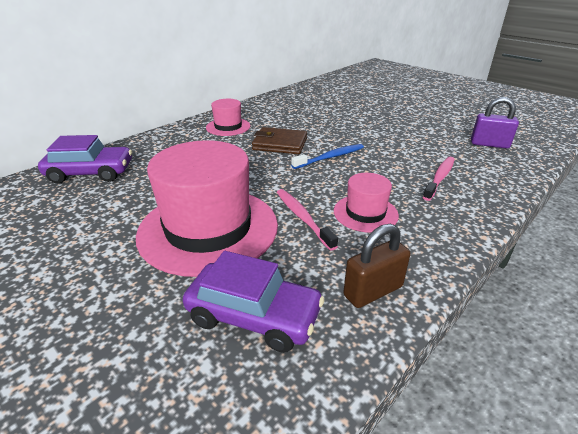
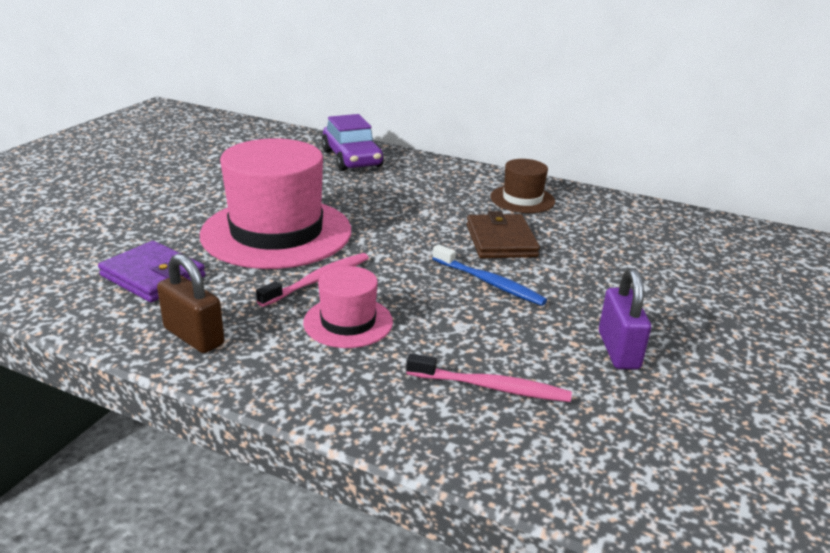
camera: 70 degrees right, 5 degrees down
(228, 127) = (522, 199): pink hat -> brown hat
(254, 315) = (153, 276): purple car -> purple wallet
(489, 144) = (702, 461): purple padlock -> purple padlock (618, 350)

